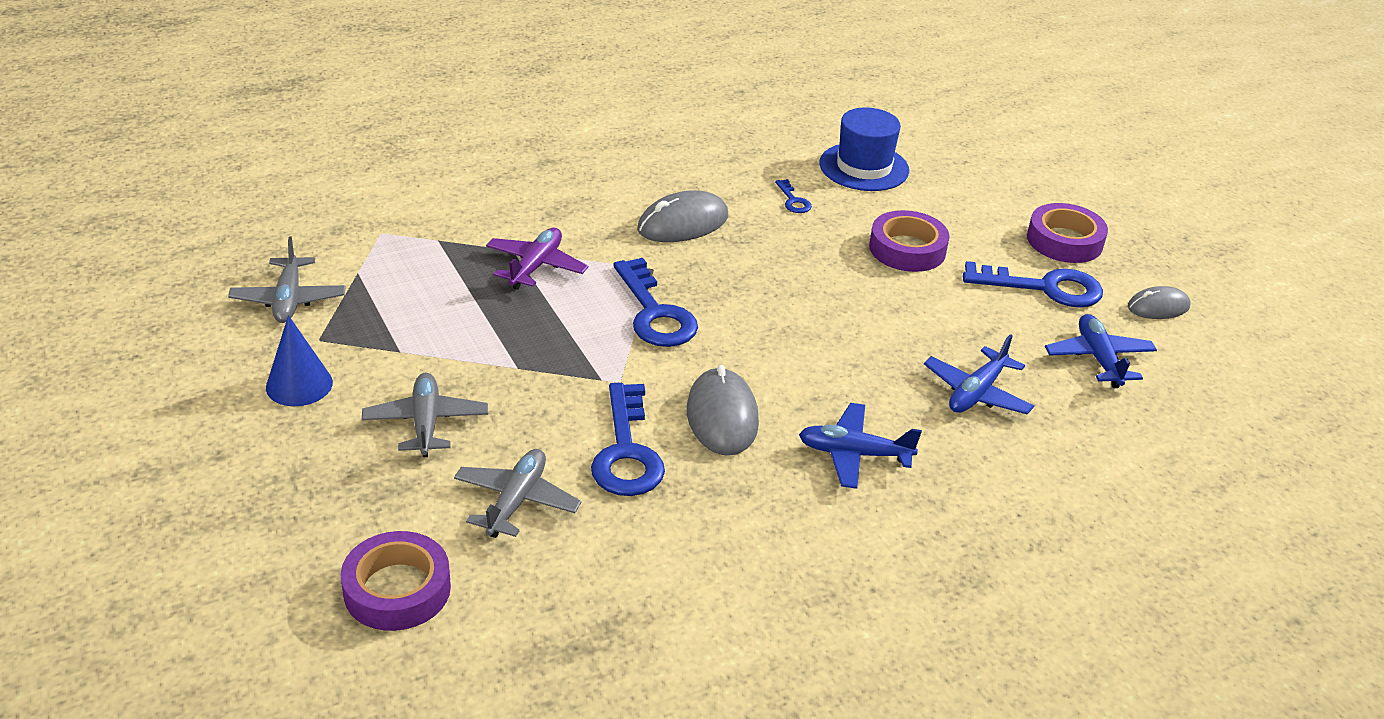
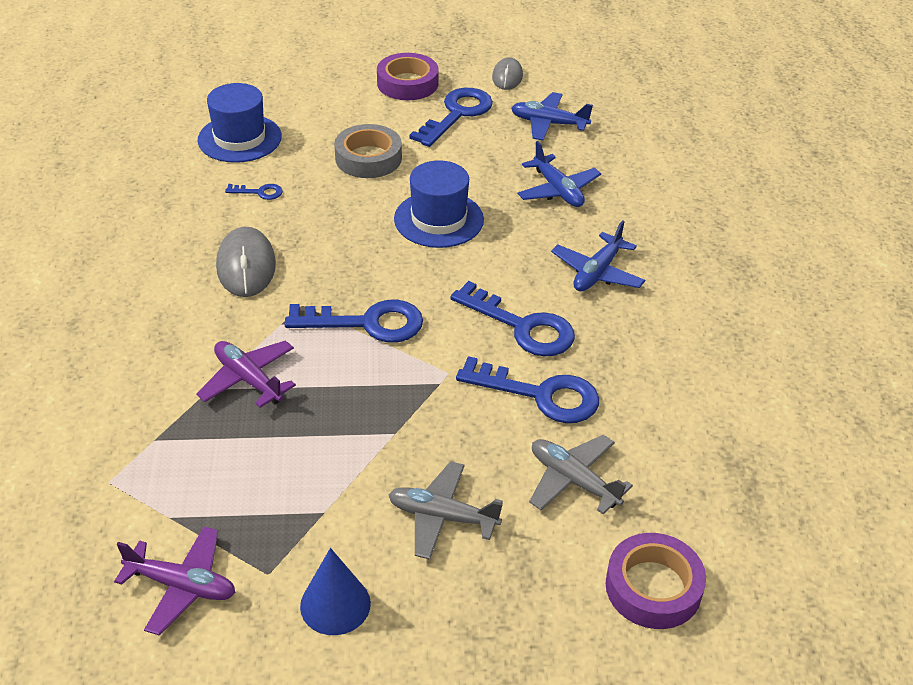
camera: 65 degrees left, 5 degrees up
(289, 299) = (182, 586): grey plane -> purple plane
(722, 416) = (522, 326): grey mouse -> blue key
(848, 319) = (438, 219): none -> blue hat
(907, 249) = (368, 158): purple tape -> grey tape

